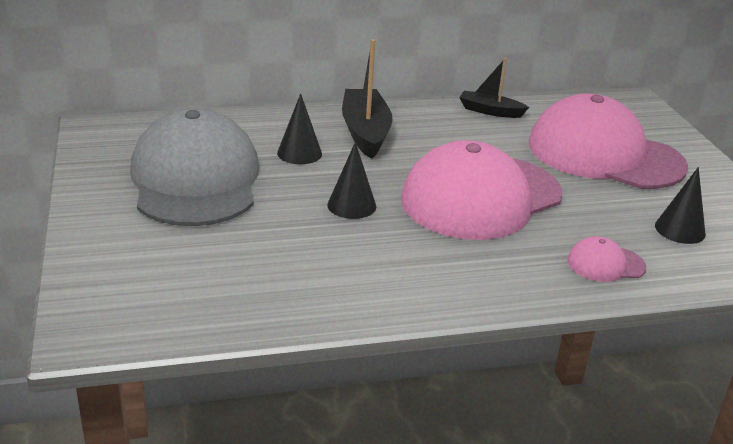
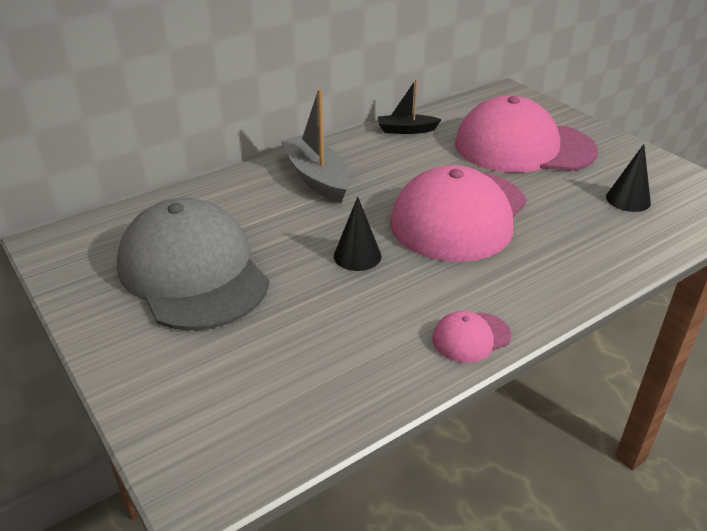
camera: 20 degrees left, 5 degrees up
(299, 153) = (273, 215): black cone -> none
(365, 132) = (316, 178): black boat -> grey boat
(605, 264) = (600, 249): pink cap -> pink cap (471, 337)

